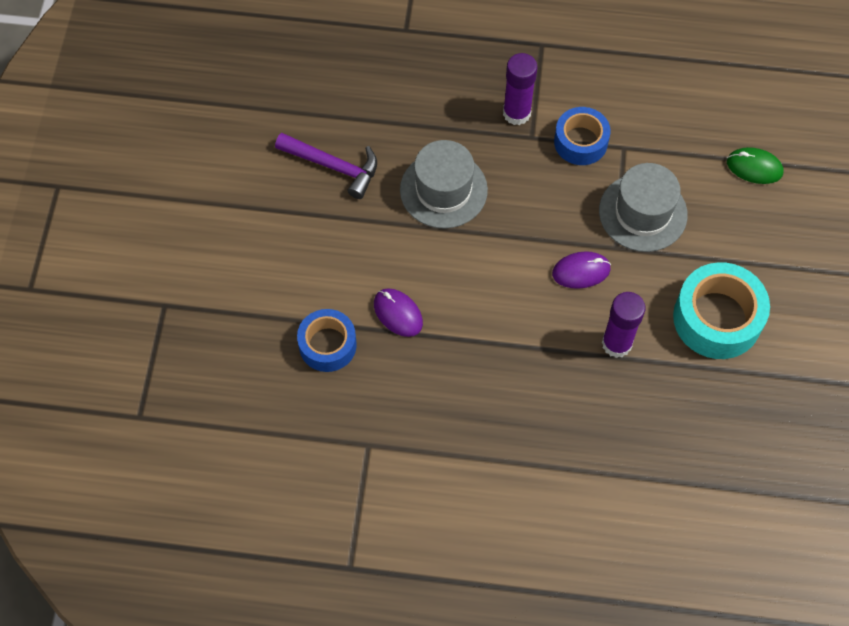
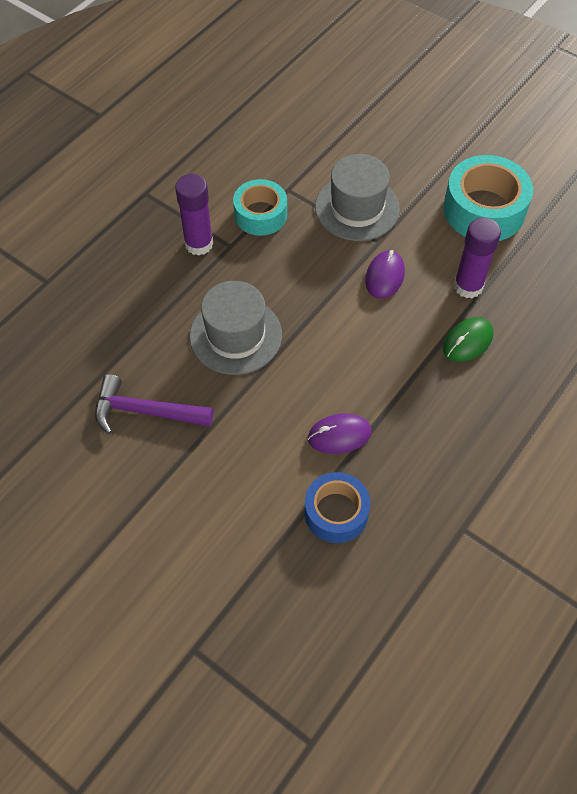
camera: 60 degrees left, 5 degrees down
(333, 166) = (146, 411): purple hammer -> purple hammer turned 135 degrees counterclockwise
(580, 142) = (260, 215): blue tape -> turquoise tape
(754, 167) = (364, 120): green mouse -> green mouse (467, 341)

